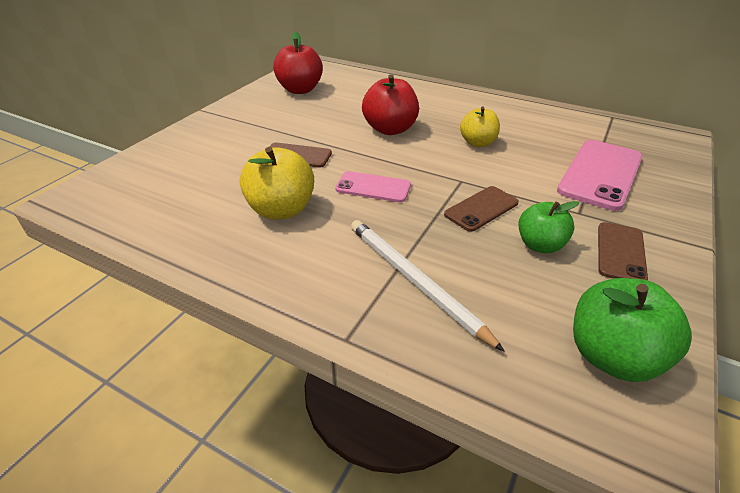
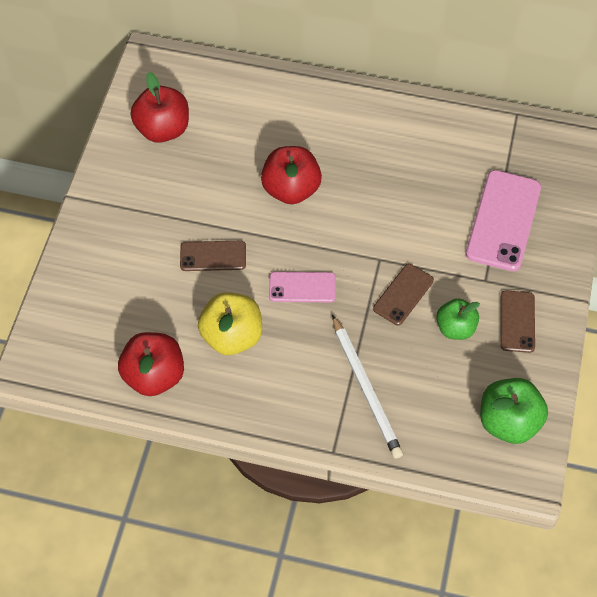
camera: 15 degrees left, 20 degrees up
(180, 225) = (154, 376): none -> red apple
(414, 281) = (366, 389): white pencil -> white pencil turned 150 degrees counterclockwise
(477, 143) = (385, 194): yellow apple -> none

